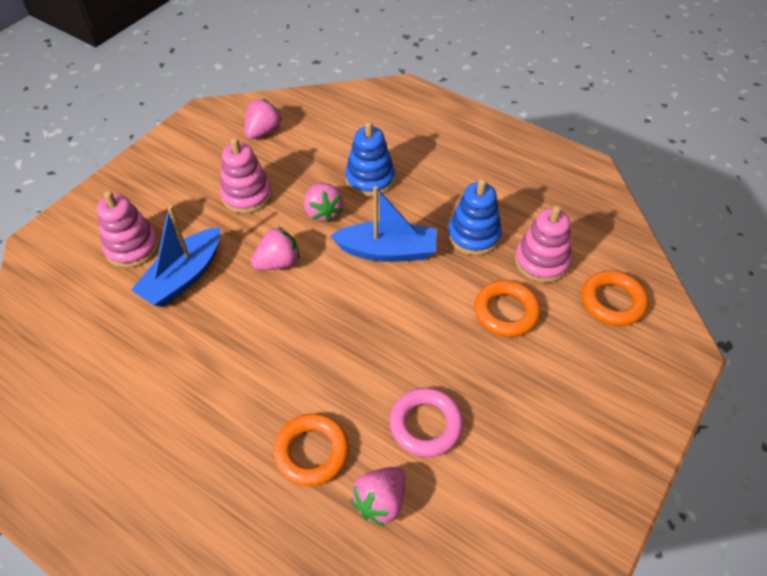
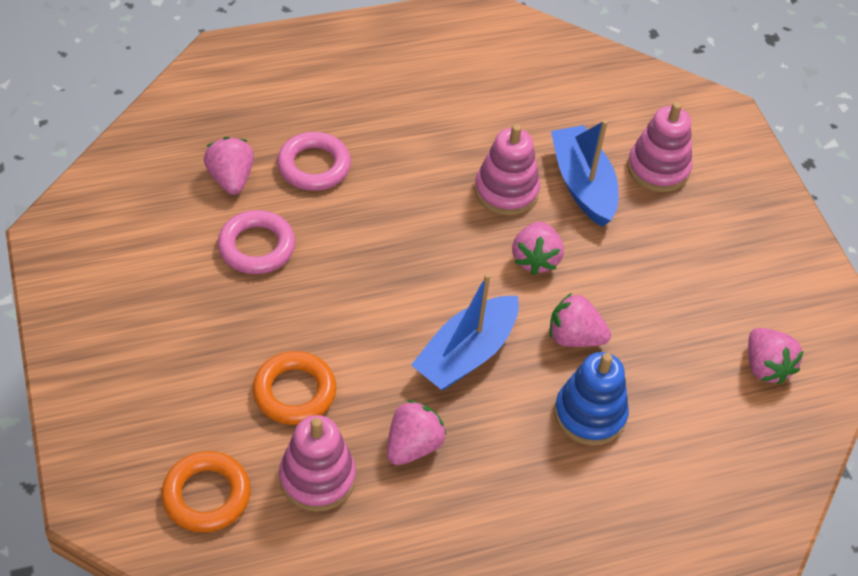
camera: 125 degrees right, 0 degrees up
(247, 195) = (660, 290): pink stacking toy -> pink stacking toy (506, 191)
(312, 452) = (314, 166): orange ring -> pink ring
(473, 235) = (413, 446): blue stacking toy -> pink strawberry

